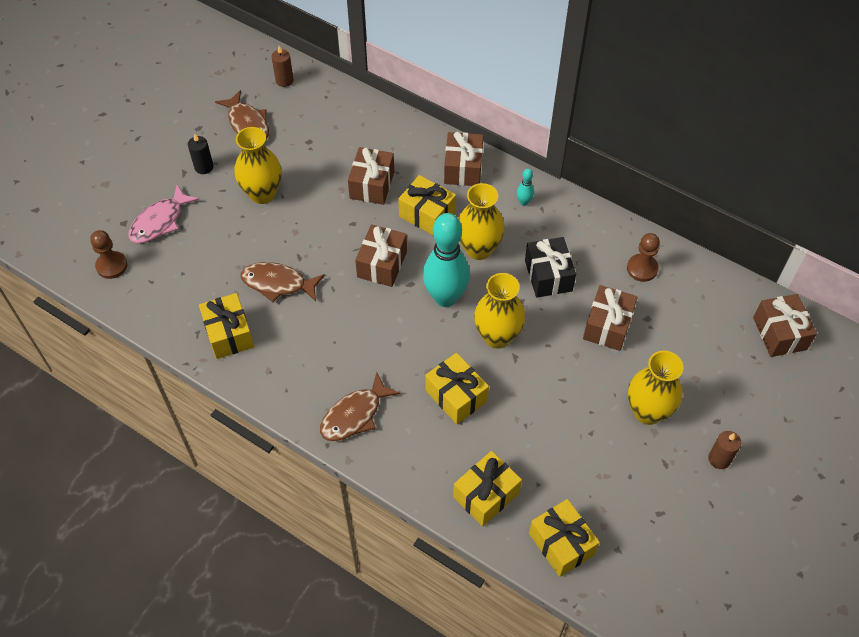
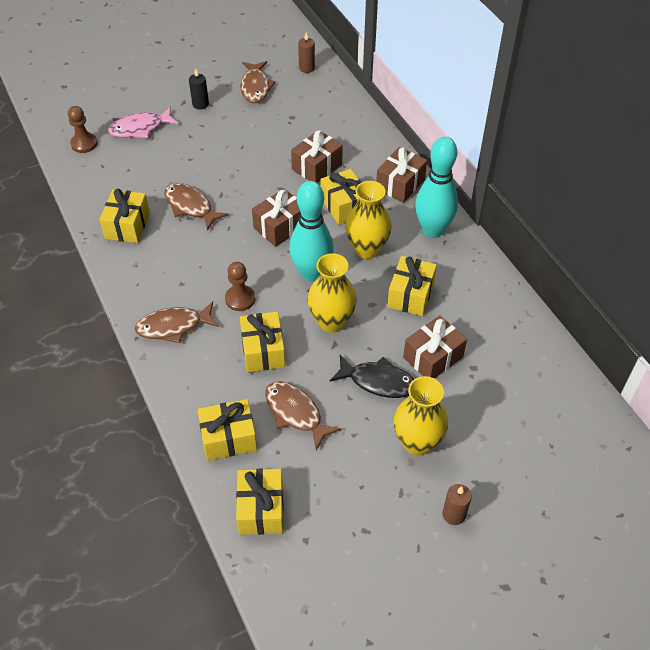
camera: 30 degrees right, 5 degrees down
(262, 194) = (228, 139): yellow vase -> none
(524, 202) = (432, 230): turquoise bowling pin -> turquoise bowling pin, size x2.49
(528, 440) = (296, 413): none -> brown fish
(548, 276) = (410, 295): black gift -> yellow gift
(577, 373) = (378, 381): none -> black fish
(642, 268) = (499, 326): brown pawn -> brown pawn (240, 299)
(779, 333) = (591, 438): brown gift -> none

